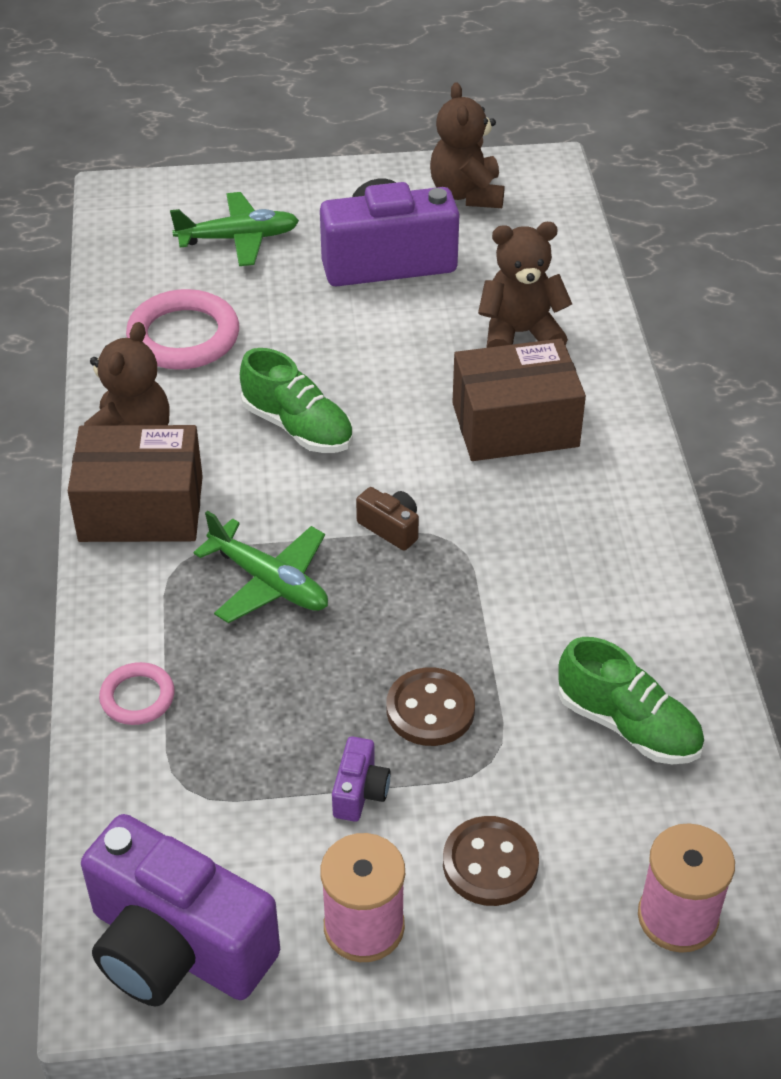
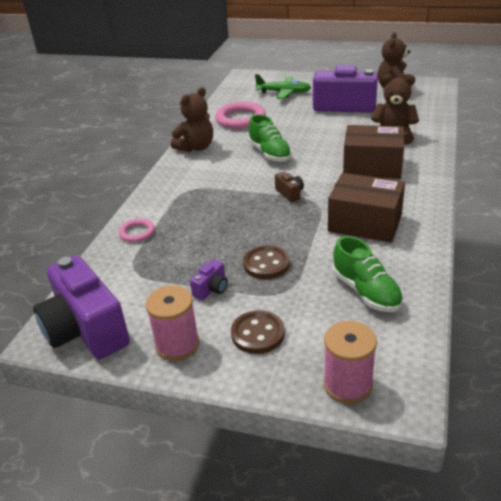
camera: 25 degrees right, 10 degrees down
(141, 508) = (184, 170): brown box -> brown box (365, 223)
(269, 582) = (222, 203): green plane -> none

